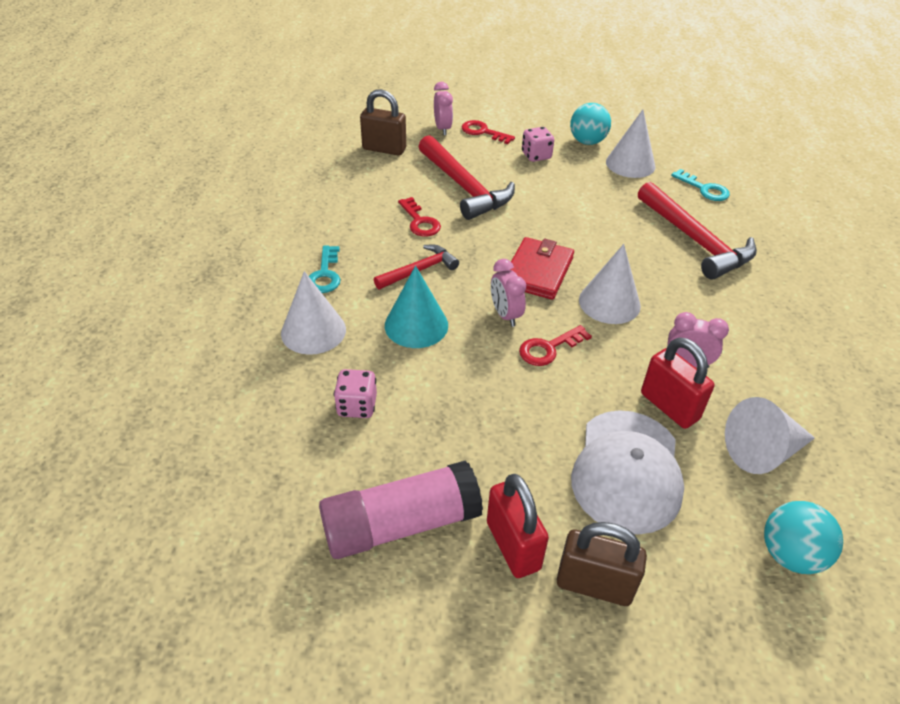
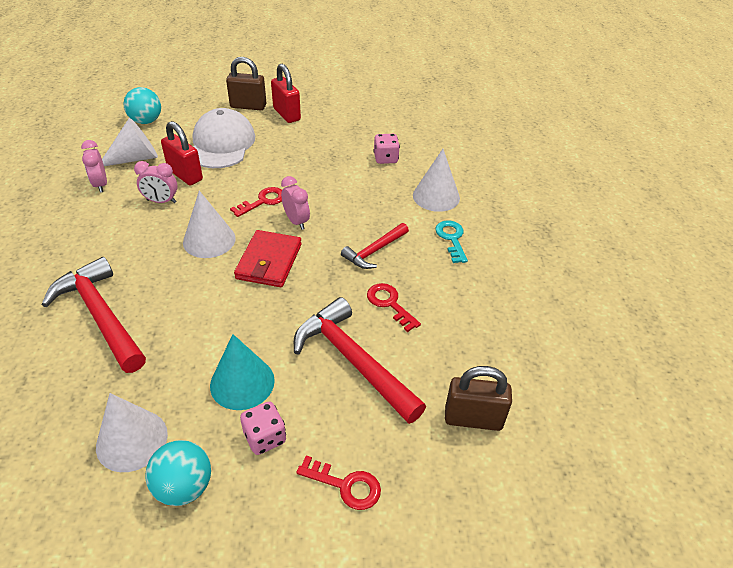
camera: 170 degrees right, 0 degrees up
(400, 524) = (343, 117): pink glue stick -> none
(416, 325) = (363, 207): turquoise cone -> turquoise cone (242, 382)
(442, 129) = (408, 483): pink clock -> pink clock (100, 185)
(704, 189) = (48, 401): turquoise key -> none

